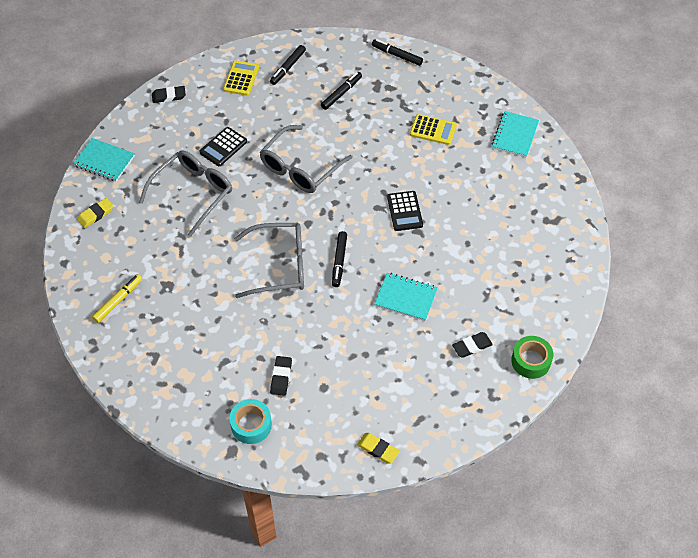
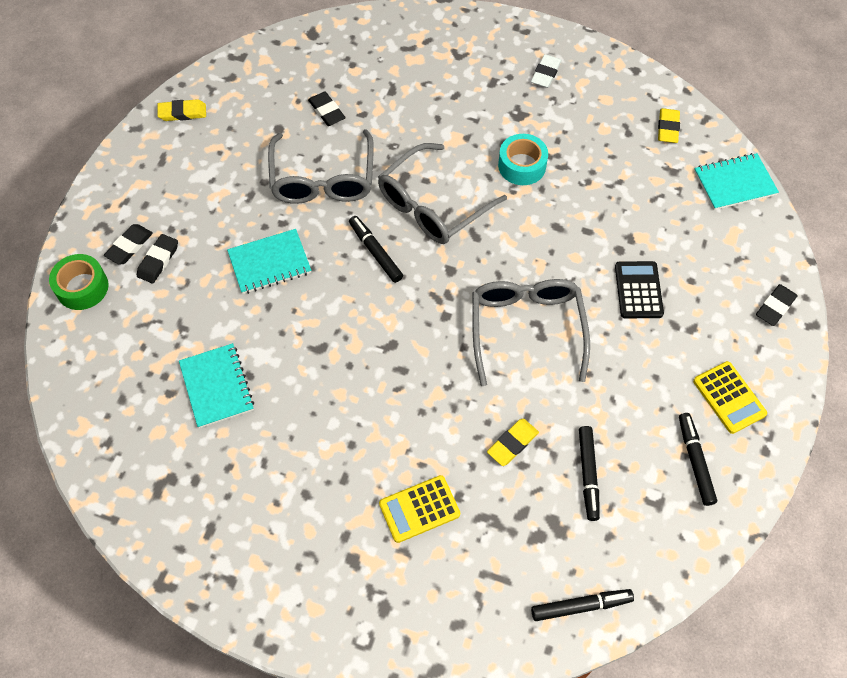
camera: 140 degrees right, 5 degrees up
(118, 300) = (545, 73): yellow marker -> white eraser
(193, 193) = (605, 215): grey glasses -> grey glasses (323, 179)
(251, 425) = (315, 60): turquoise tape -> turquoise tape (522, 166)
(362, 126) = (512, 443): none -> yellow eraser
(404, 211) = (356, 362): black calculator -> none
(483, 369) = (129, 246): none -> black eraser
(515, 135) = (302, 588): turquoise notebook -> turquoise notebook (217, 386)

